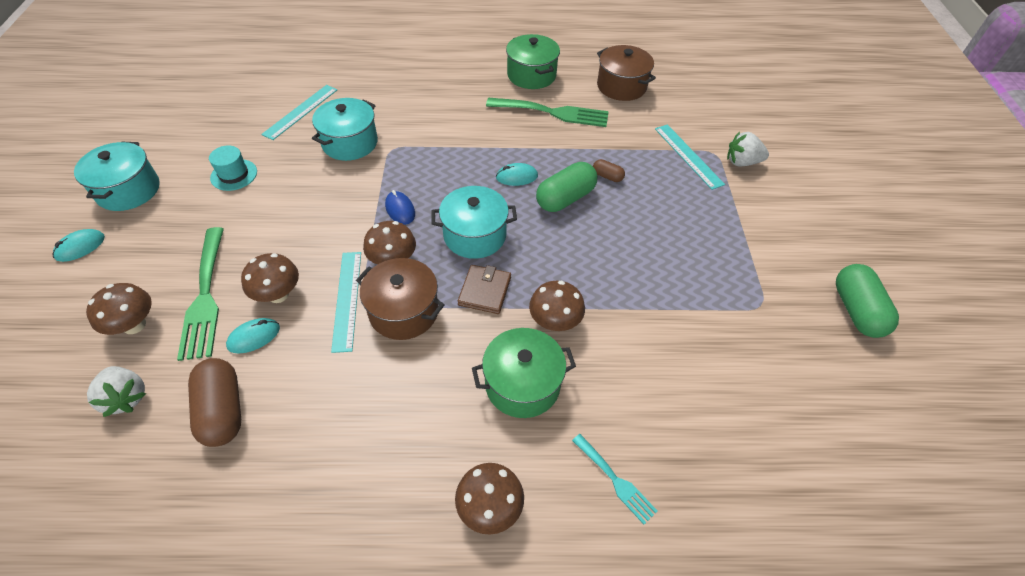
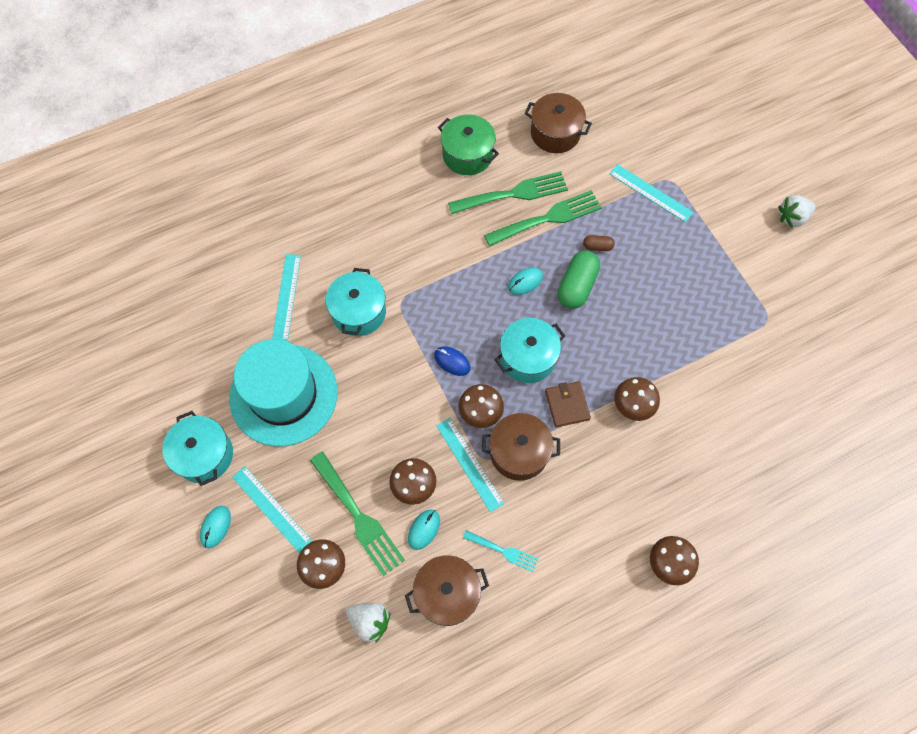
camera: 25 degrees left, 15 degrees up
(139, 254) = (271, 508): none -> turquoise ruler
(223, 410) = (447, 593): brown capsule -> brown pot
(234, 175) = (283, 394): turquoise hat -> turquoise hat, size x2.46
(522, 384) = (639, 467): green pot -> none
(573, 139) = (548, 218): none -> green fork
(615, 480) = (735, 505): turquoise fork -> turquoise fork (503, 551)
(742, 162) = (696, 180): white strawberry -> white strawberry (792, 218)
(856, 310) = (832, 292): green capsule -> none

